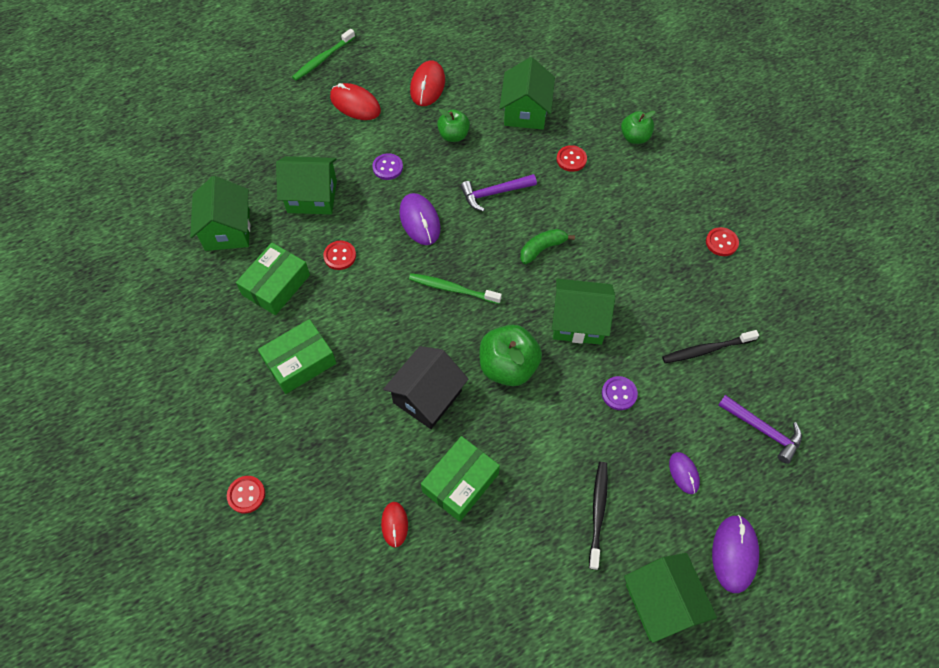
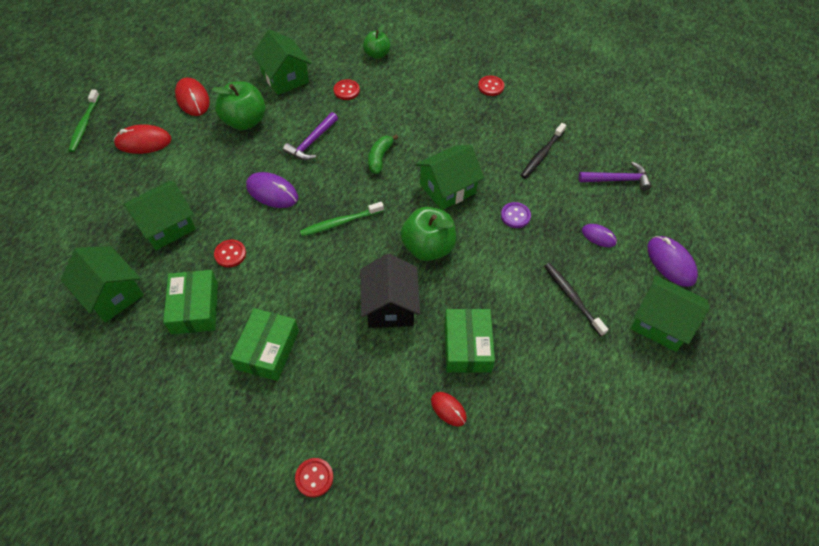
camera: 40 degrees left, 5 degrees down
(387, 167) = (212, 171): purple button -> none
(453, 135) = (245, 121): green apple -> green apple, size x1.63

